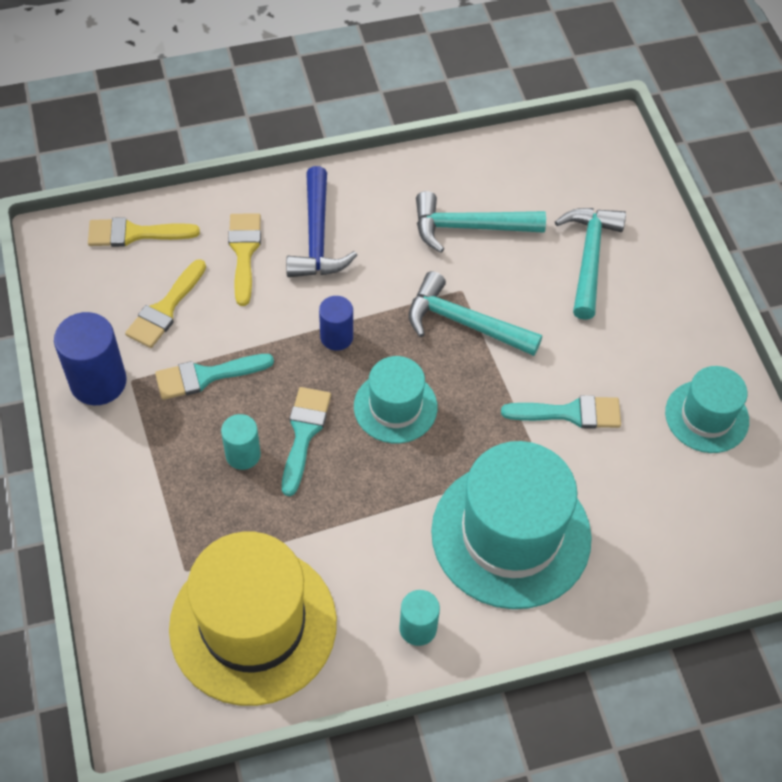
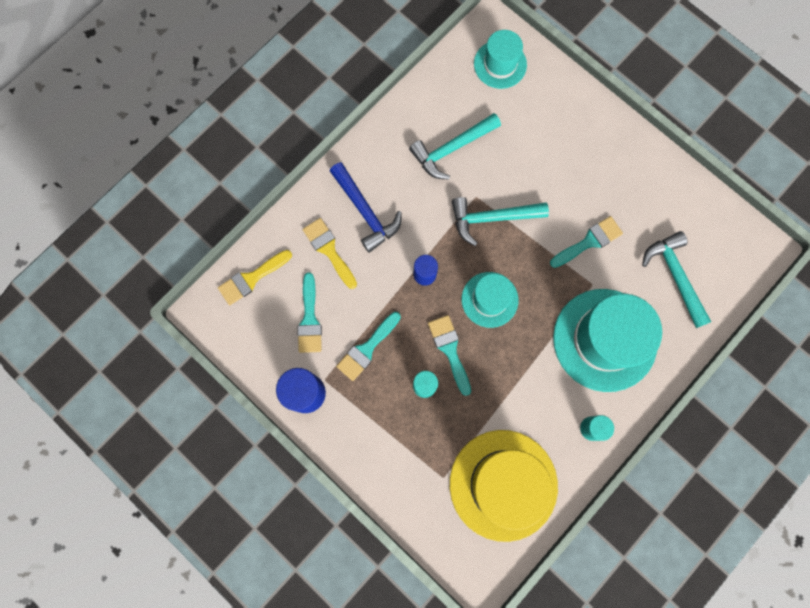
camera: 30 degrees left, 20 degrees up
(165, 309) = (309, 319): yellow brush -> turquoise brush
(589, 258) = (535, 128): turquoise hammer -> turquoise hammer (675, 276)
(706, 416) = (664, 196): turquoise hat -> turquoise hat (500, 64)

